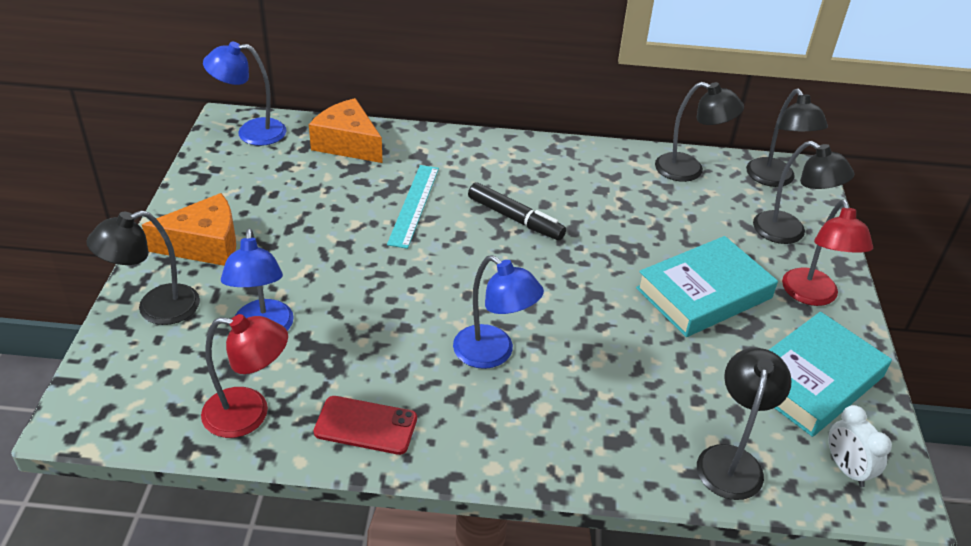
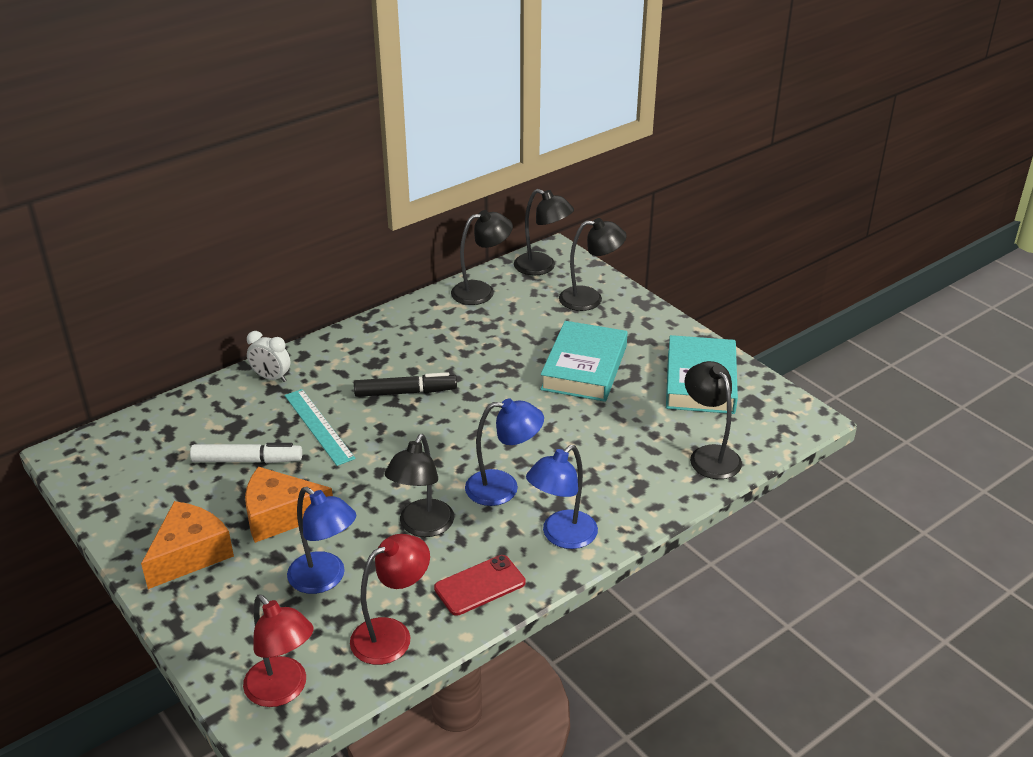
camera: 40 degrees left, 5 degrees down
(156, 309) = (218, 621): black lamp -> black lamp (422, 527)
(251, 132) = (102, 450): blue lamp -> blue lamp (562, 536)
(330, 199) = (247, 460): none -> white marker
(347, 144) = (202, 412): orange cheese -> orange cheese (280, 515)
(812, 296) = (646, 331): red lamp -> red lamp (283, 690)
(846, 469) = (769, 420): white clock -> white clock (271, 378)

